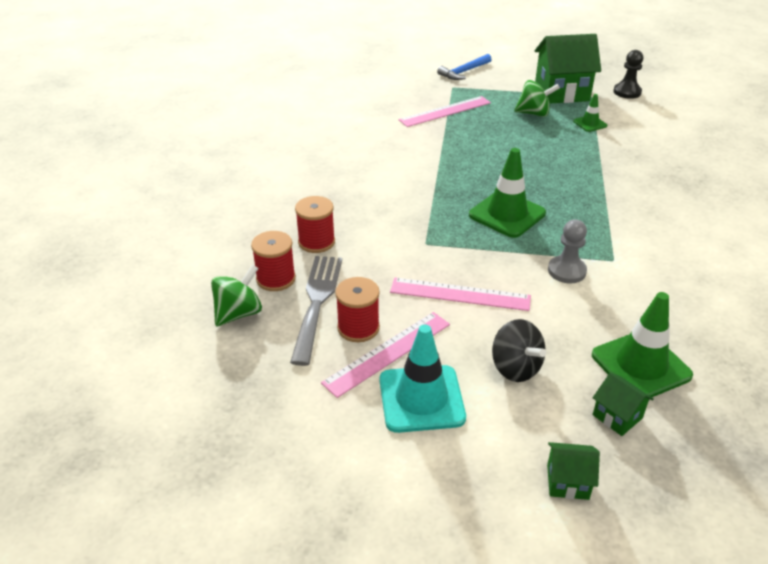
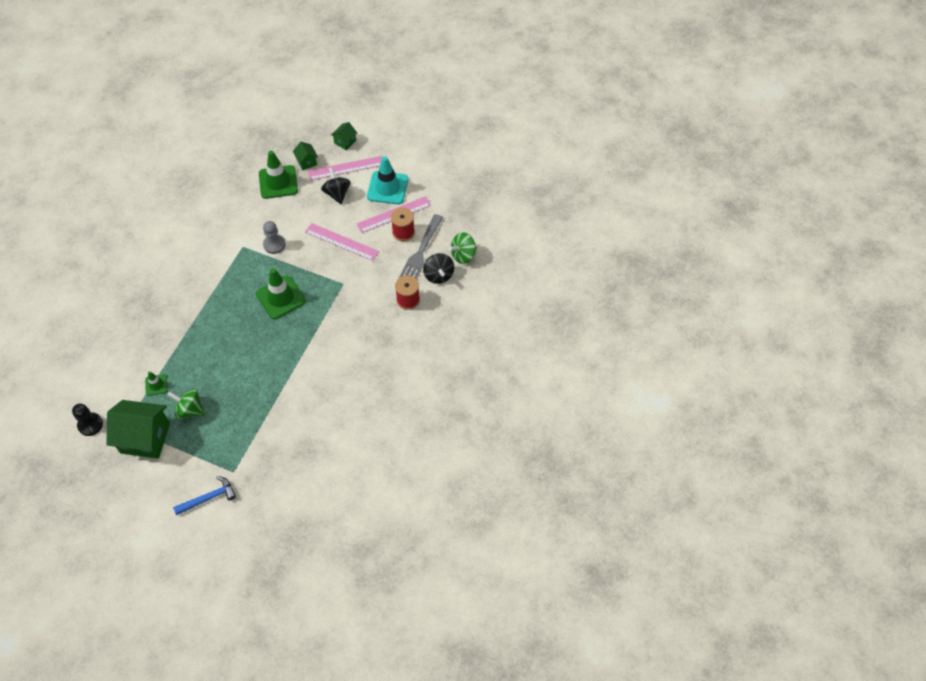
camera: 165 degrees left, 20 degrees up
(276, 279) = (438, 275): red spool -> black spinning top
(445, 111) = (259, 431): pink ruler -> pink ruler (345, 168)
(567, 482) = (345, 142): green house -> green house turned 75 degrees counterclockwise

